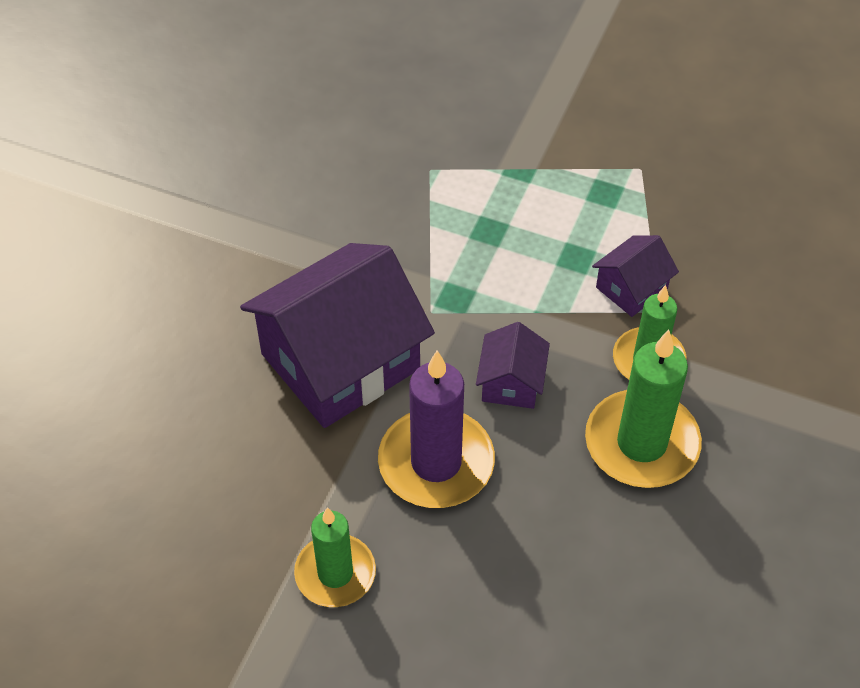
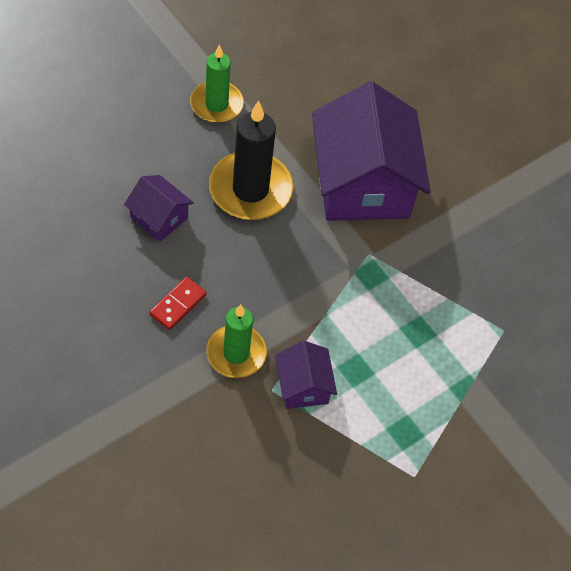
camera: 115 degrees right, 5 degrees up
(436, 462) = (250, 189): purple candle -> black candle
(511, 382) = (278, 263): purple house -> purple house (159, 217)
(641, 443) = (178, 304): green candle -> red domino

